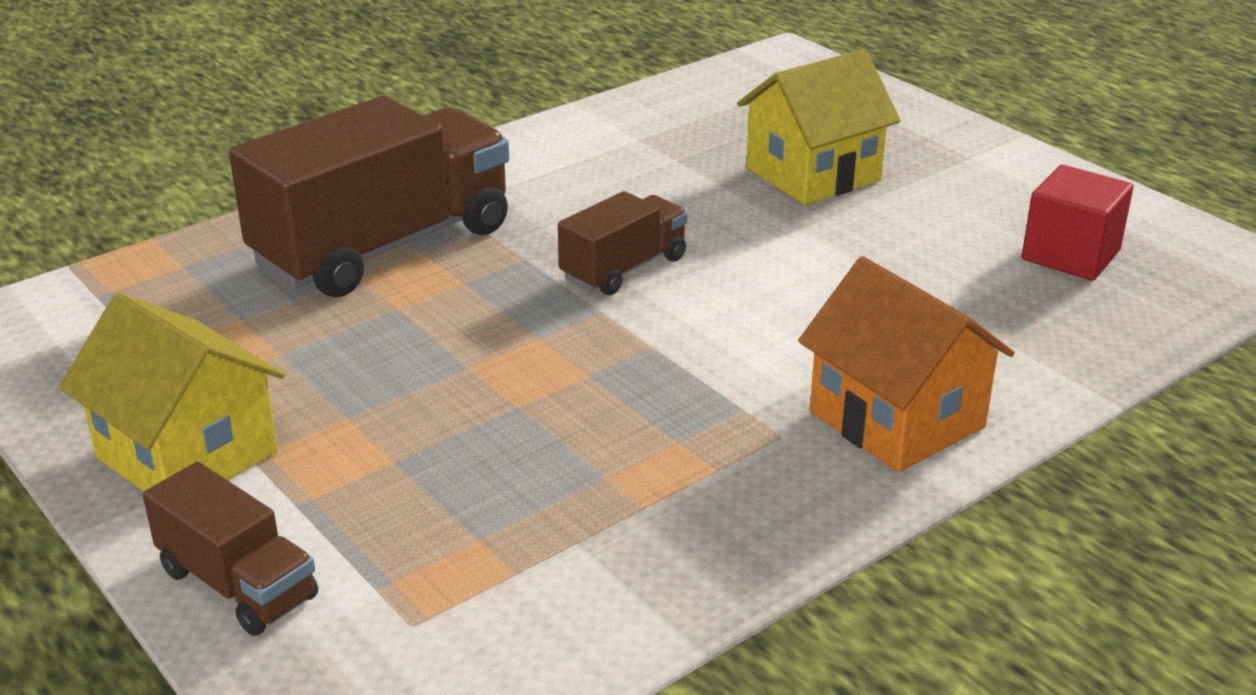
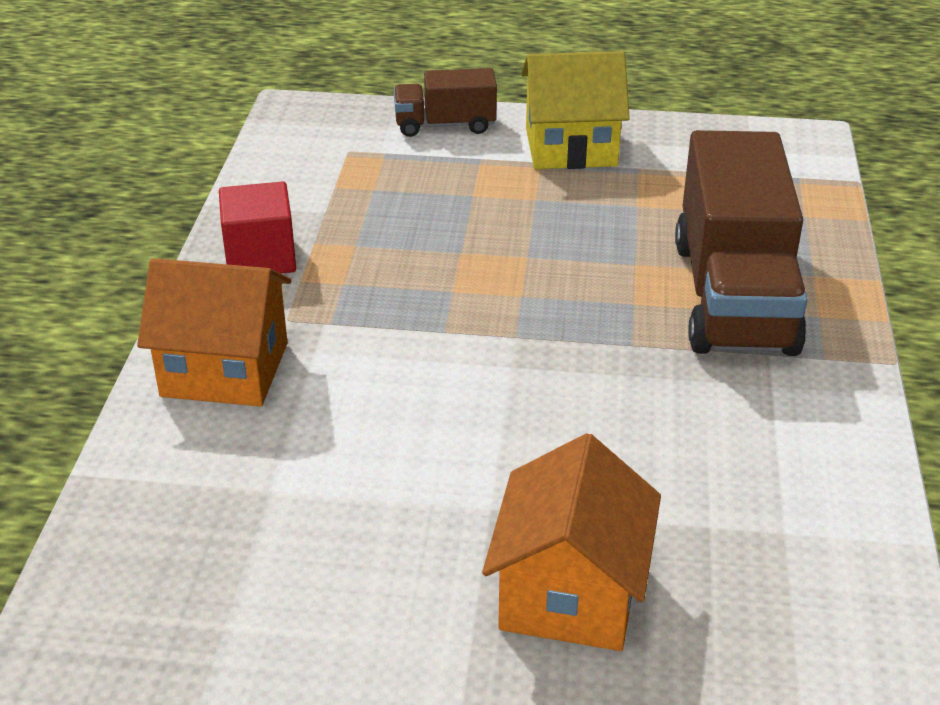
camera: 135 degrees right, 5 degrees up
(624, 268) = (557, 378): brown truck -> none
(813, 174) = (570, 593): yellow house -> orange house
(1070, 255) = (219, 635): red cube -> red cube (260, 257)

